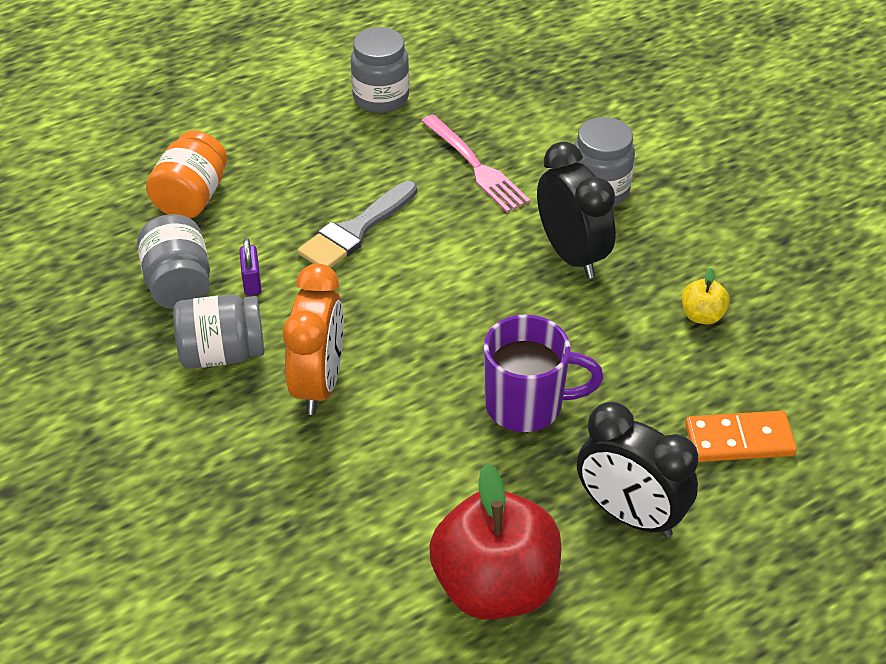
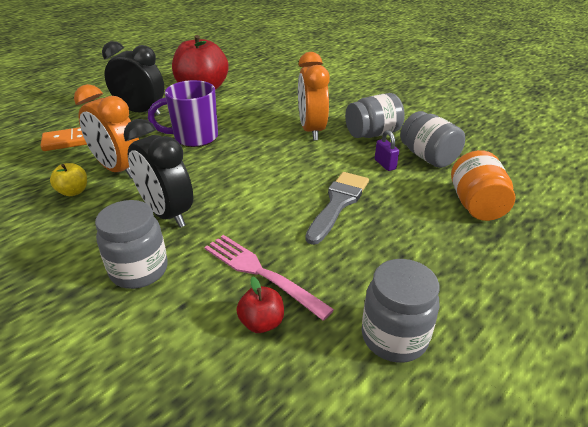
camera: 165 degrees right, 10 degrees down
(487, 126) = (261, 322): none -> red apple
(647, 348) = (118, 169): none -> orange clock

